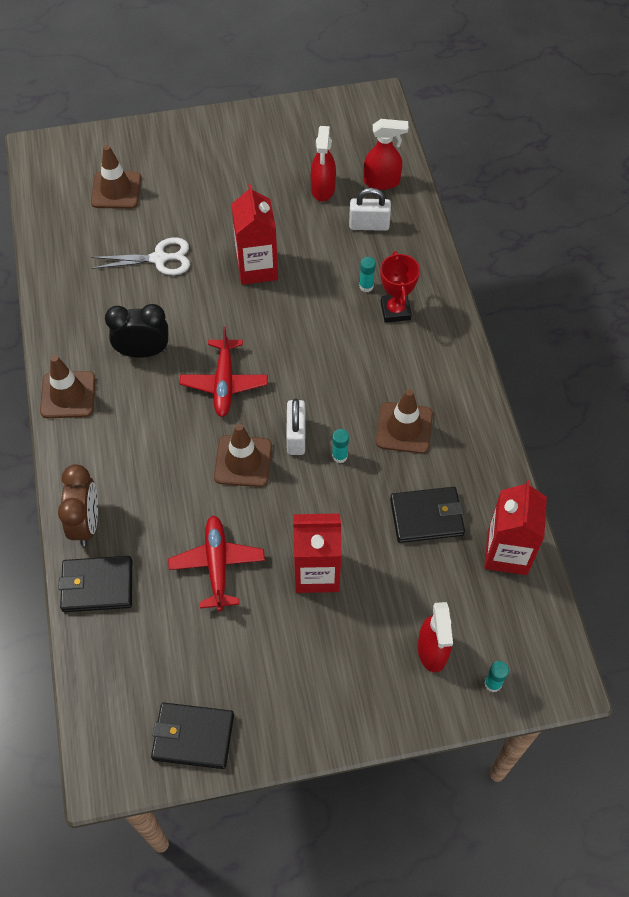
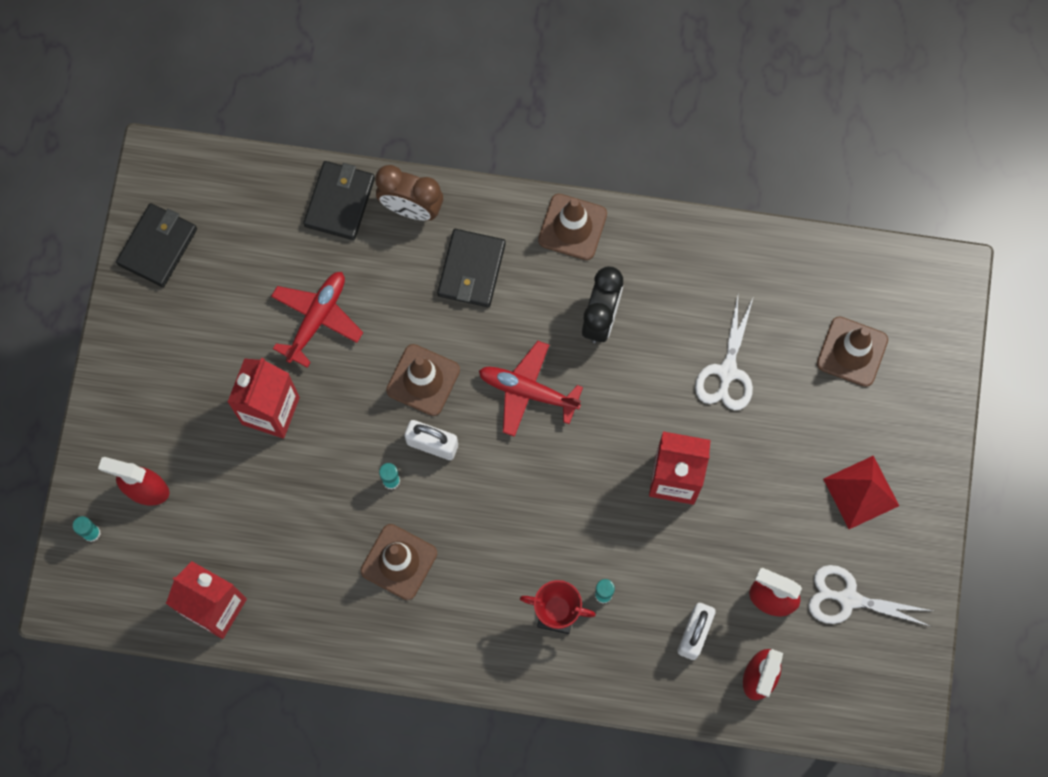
camera: 110 degrees right, 15 degrees up
(217, 565) = (317, 318): red plane -> red plane turned 75 degrees counterclockwise
(222, 160) = (861, 492): none -> red pyramid
(303, 148) = (848, 598): none -> white scissors
(426, 516) = (287, 542): black wallet -> black wallet (471, 269)

